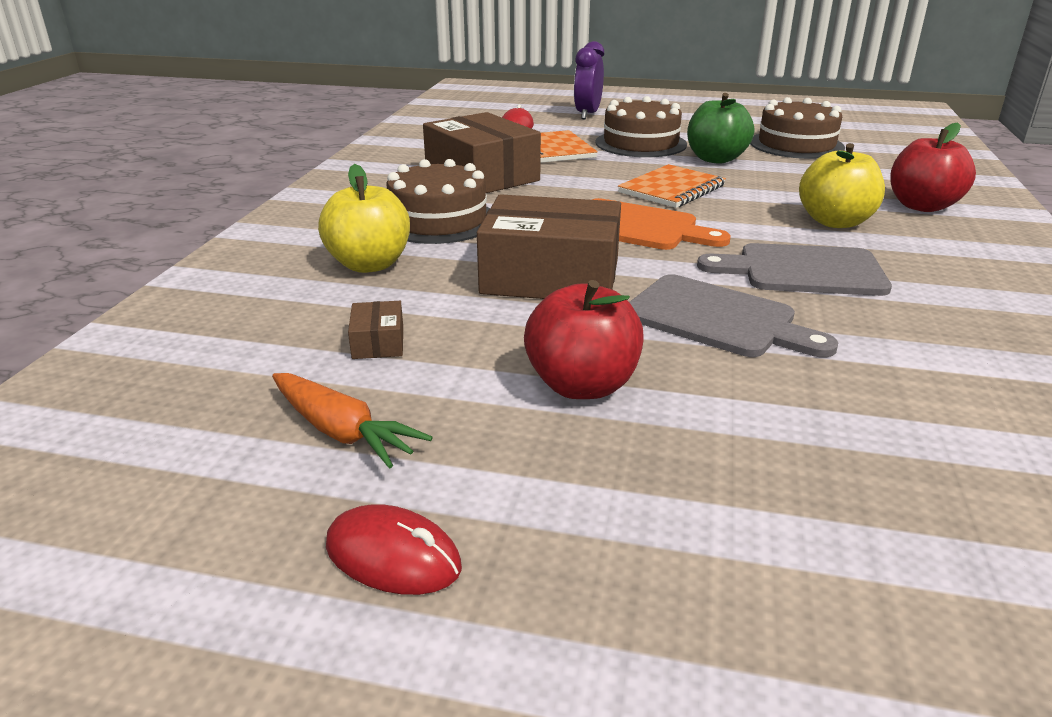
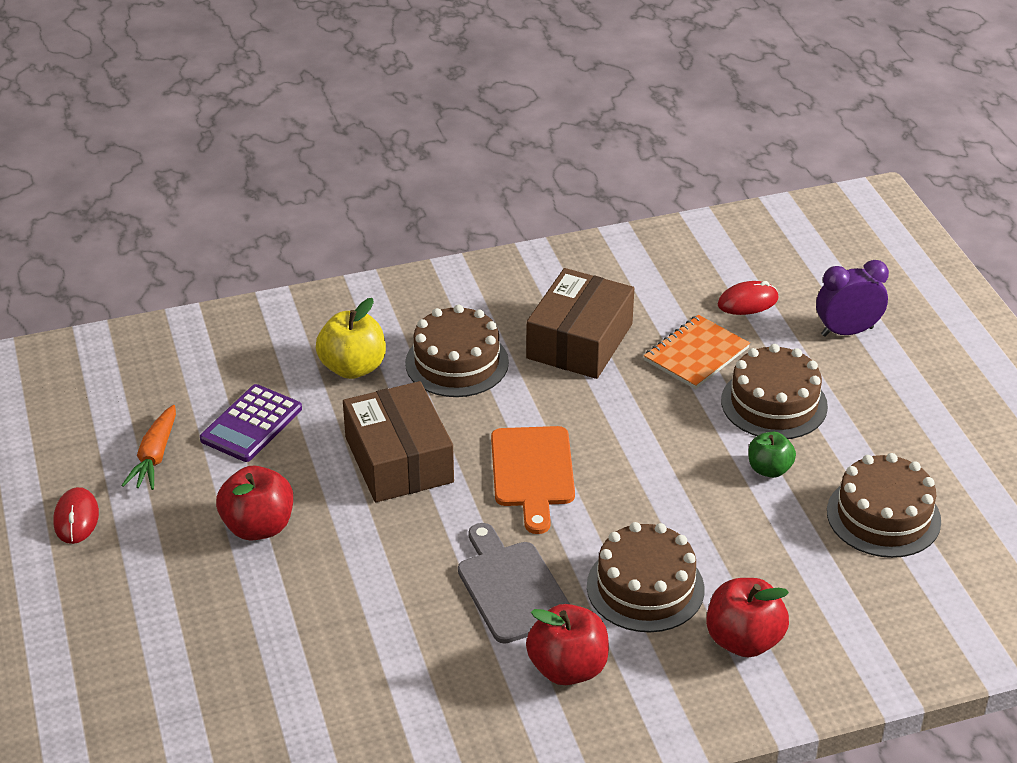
camera: 60 degrees right, 10 degrees up
(378, 342) = (251, 424): brown box -> purple calculator
(671, 189) = (646, 465): orange notebook -> none
(715, 159) = (769, 469): green apple -> green apple, size x0.64
(717, 318) = (390, 561): grey cutting board -> none
(835, 222) = (645, 587): yellow apple -> brown cake
(939, 273) = (567, 668): none -> red apple

